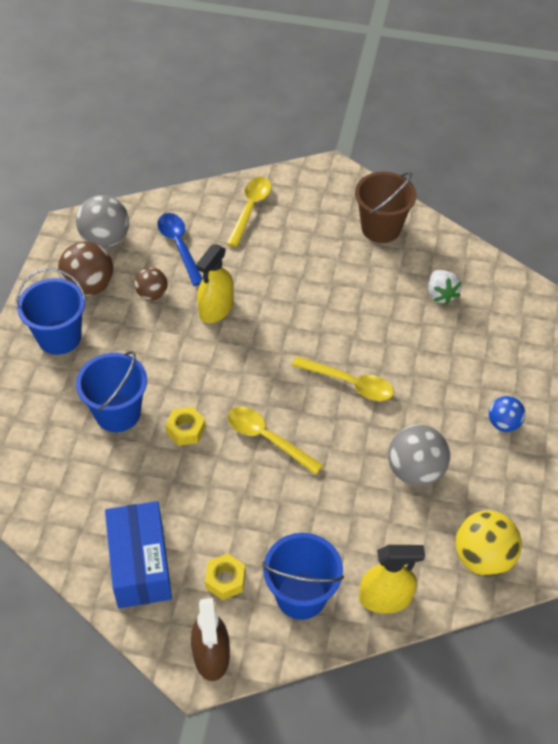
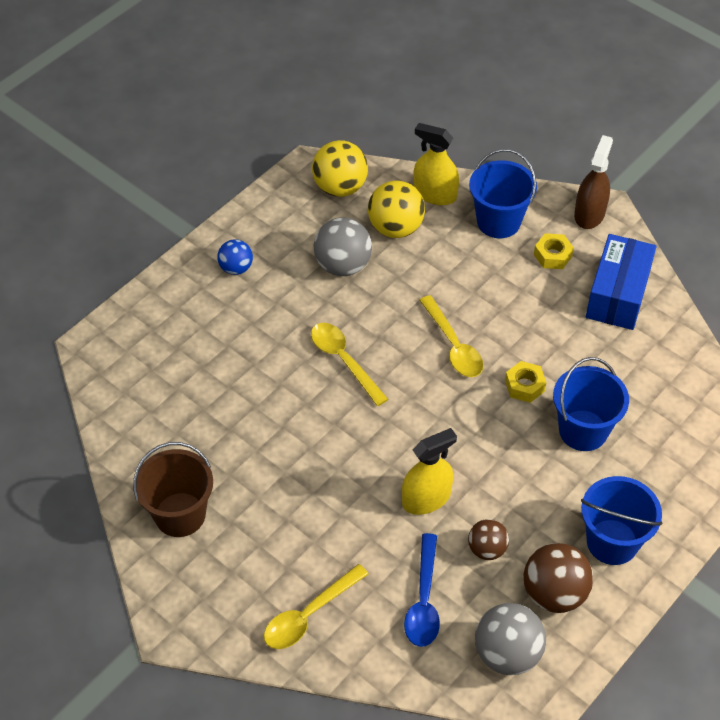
camera: 150 degrees left, 0 degrees up
(396, 536) = (395, 228): none -> yellow ball
(441, 294) = (184, 407): white strawberry -> none

